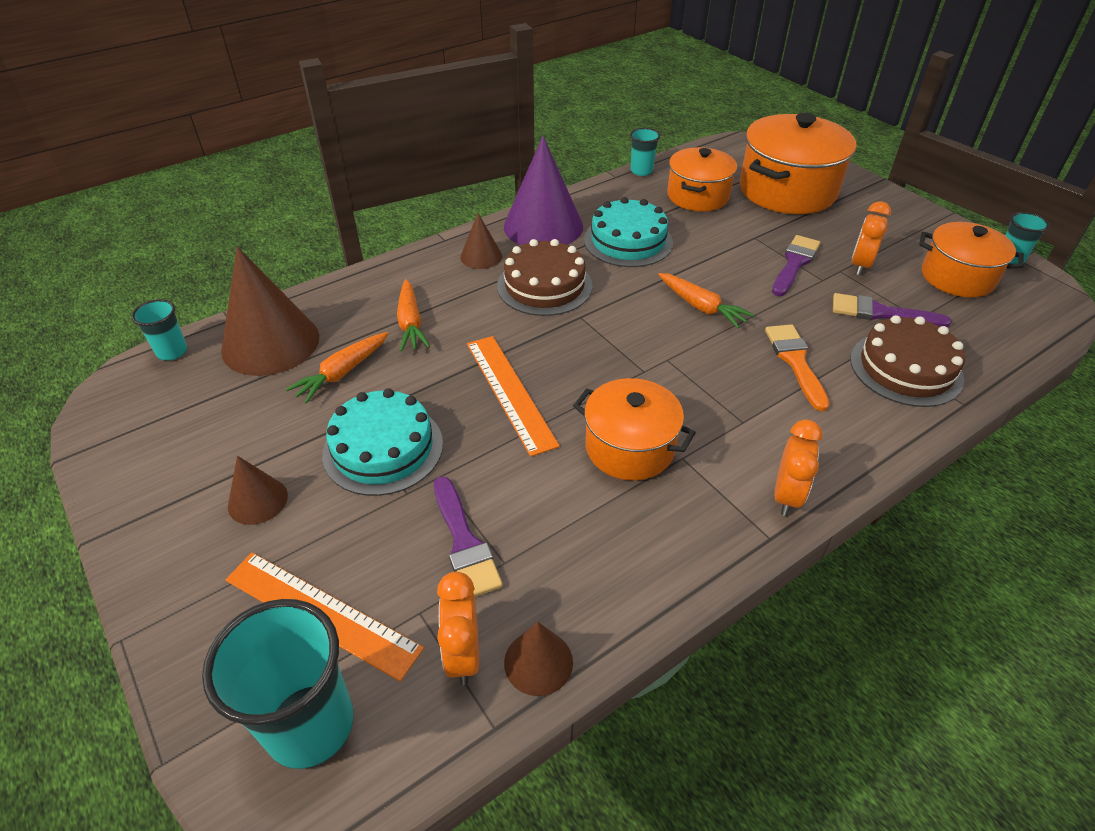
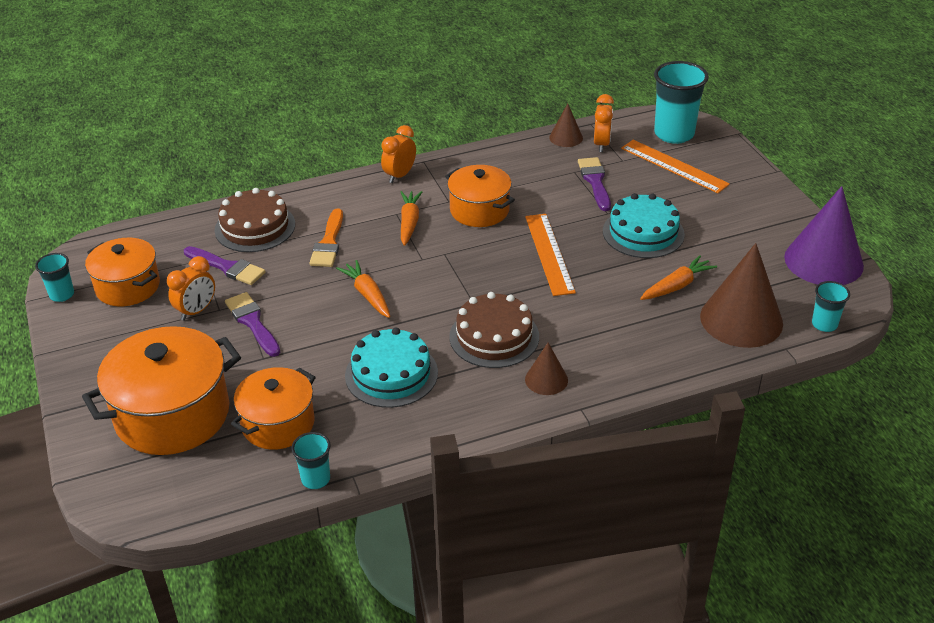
camera: 165 degrees left, 5 degrees down
(258, 500) = (721, 216): brown cone -> none
(411, 323) = (621, 319): orange carrot -> orange carrot (409, 222)
(543, 226) = (470, 409): purple cone -> purple cone (823, 261)
(794, 263) = (252, 322): purple brush -> purple brush turned 105 degrees clockwise

